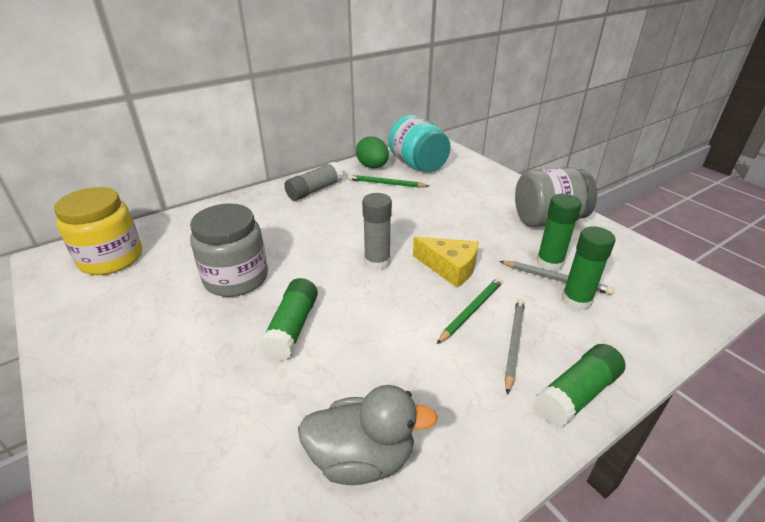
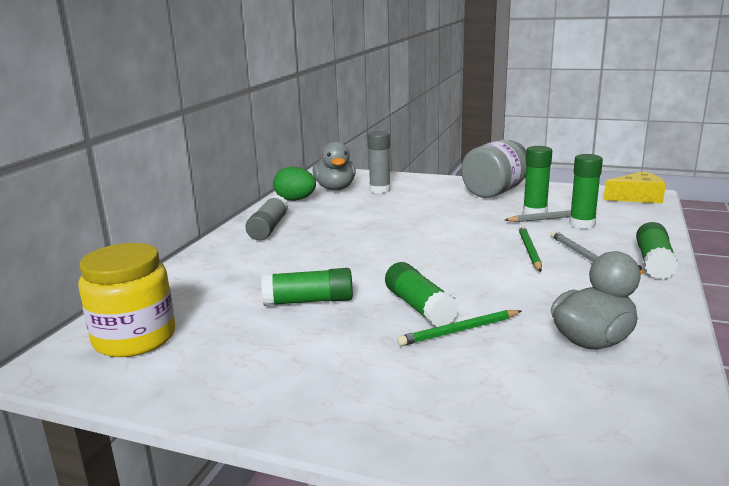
camera: 35 degrees left, 15 degrees down
(236, 278) = (308, 301): grey jar -> green glue stick
(377, 262) = (414, 251): grey glue stick -> grey glue stick (380, 190)
(386, 183) = (330, 206): green pencil -> green pencil (459, 330)
(418, 165) = (335, 188): turquoise jar -> grey duck
(450, 268) = (474, 236): yellow cheese -> yellow cheese (637, 197)

